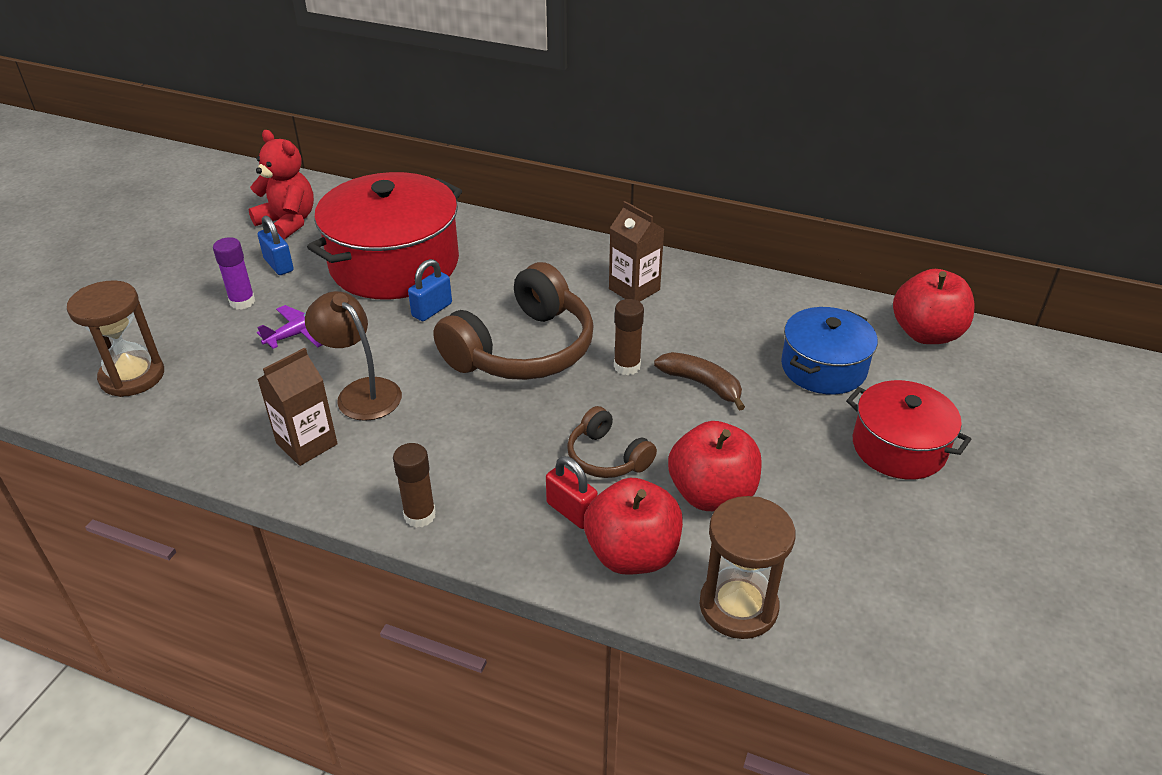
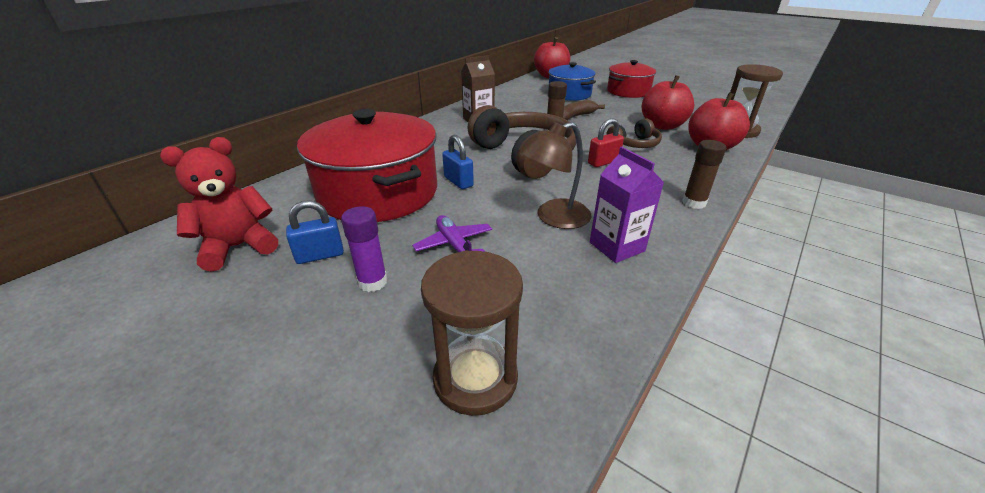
camera: 75 degrees left, 5 degrees down
(307, 444) = (617, 247): brown carton -> purple carton
(571, 511) = (681, 157): red padlock -> red padlock (603, 162)

